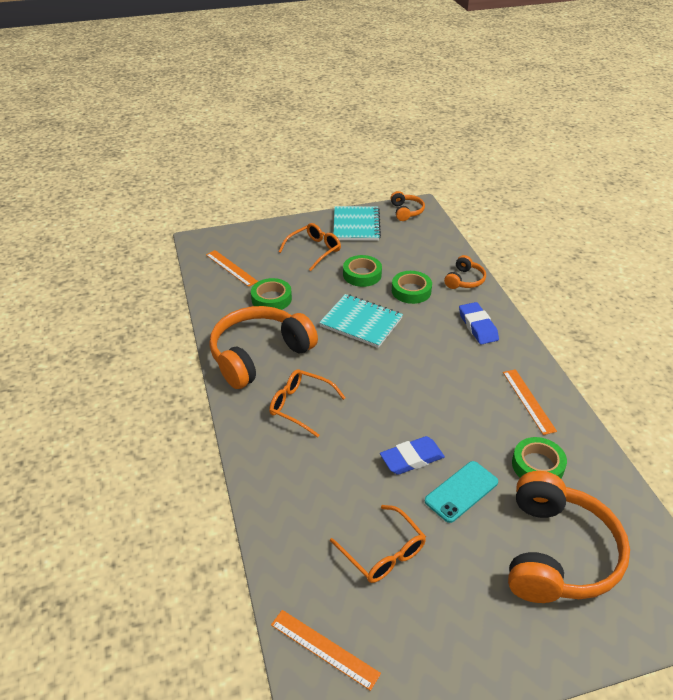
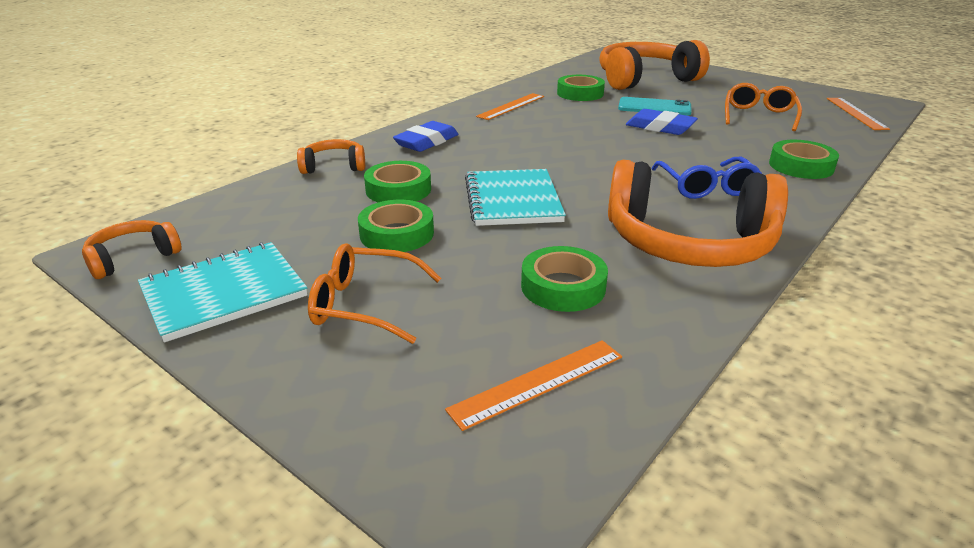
camera: 125 degrees left, 10 degrees down
(231, 268) = (538, 383): orange ruler -> orange ruler turned 45 degrees clockwise
(278, 480) = (801, 166): none -> green tape
(300, 406) = (706, 187): orange glasses -> blue glasses

